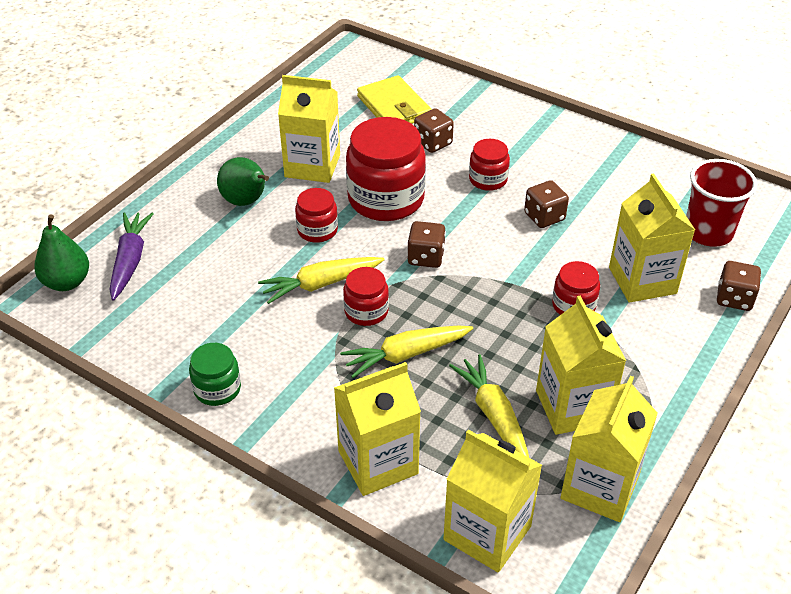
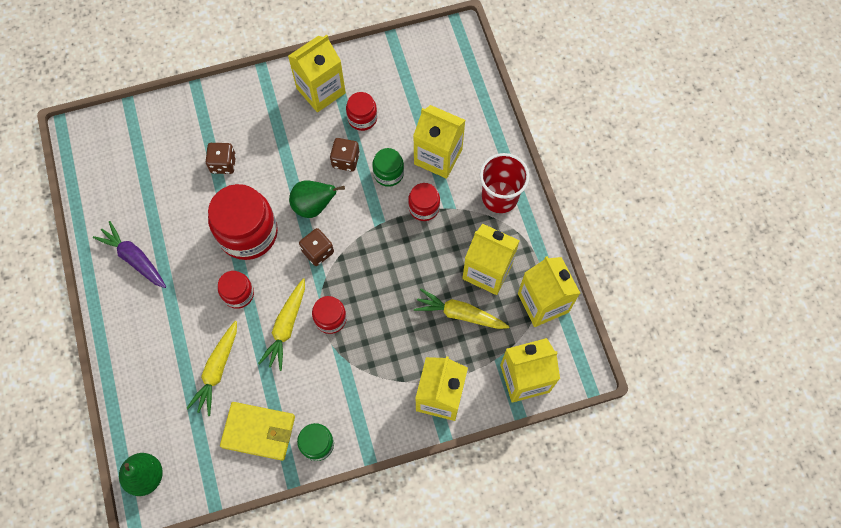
camera: 50 degrees left, 25 degrees up
(130, 260) = (161, 424): purple carrot -> purple carrot (134, 258)
(246, 201) = (171, 316): green pear -> green pear (314, 206)
(312, 166) = (175, 251): yellow carton -> yellow carton (321, 90)
(394, 107) = (165, 157): yellow wallet -> yellow wallet (259, 431)
(405, 355) = (381, 324): yellow carrot -> yellow carrot (217, 370)
(488, 179) = (286, 162): red jar -> red jar (362, 118)
(573, 255) = (388, 173): none -> green jar
(708, 232) = (435, 89): red cup -> red cup (499, 197)
(734, 298) = (489, 125): brown dice -> none

